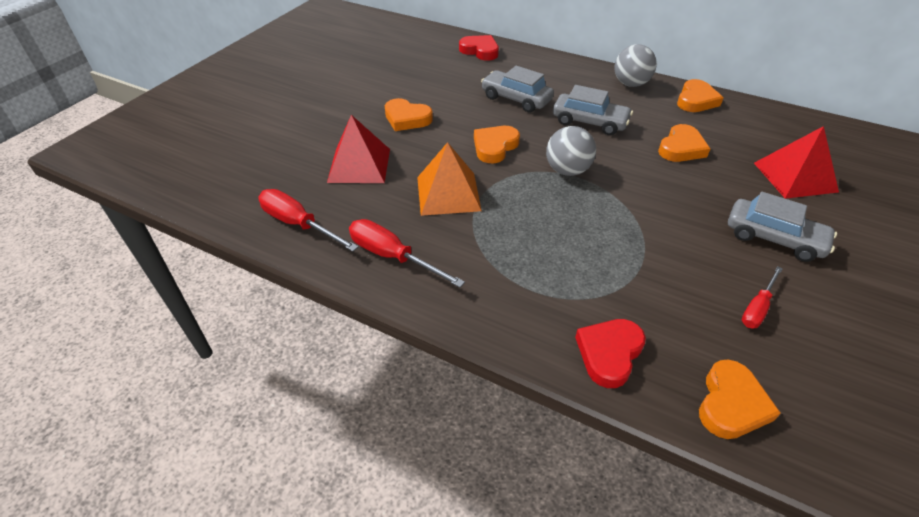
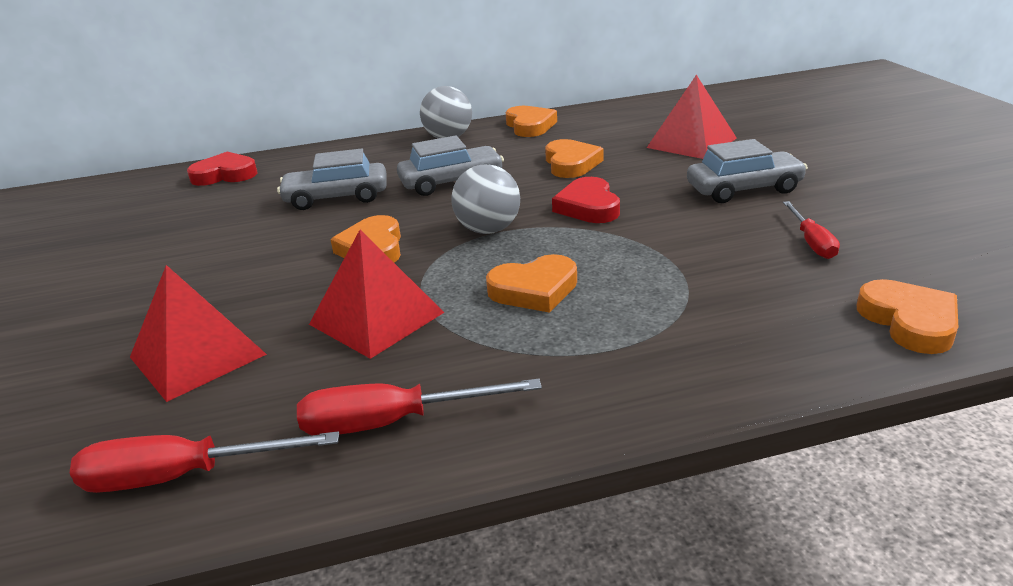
camera: 40 degrees left, 15 degrees down
(407, 118) = (207, 275): orange heart -> orange heart (534, 290)
(448, 193) = (376, 318): orange pyramid -> red pyramid
(609, 353) = (764, 353): red heart -> red heart (588, 207)

